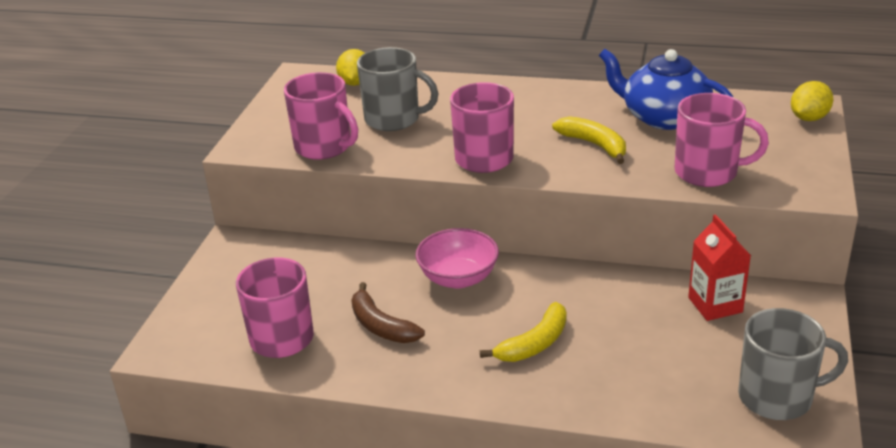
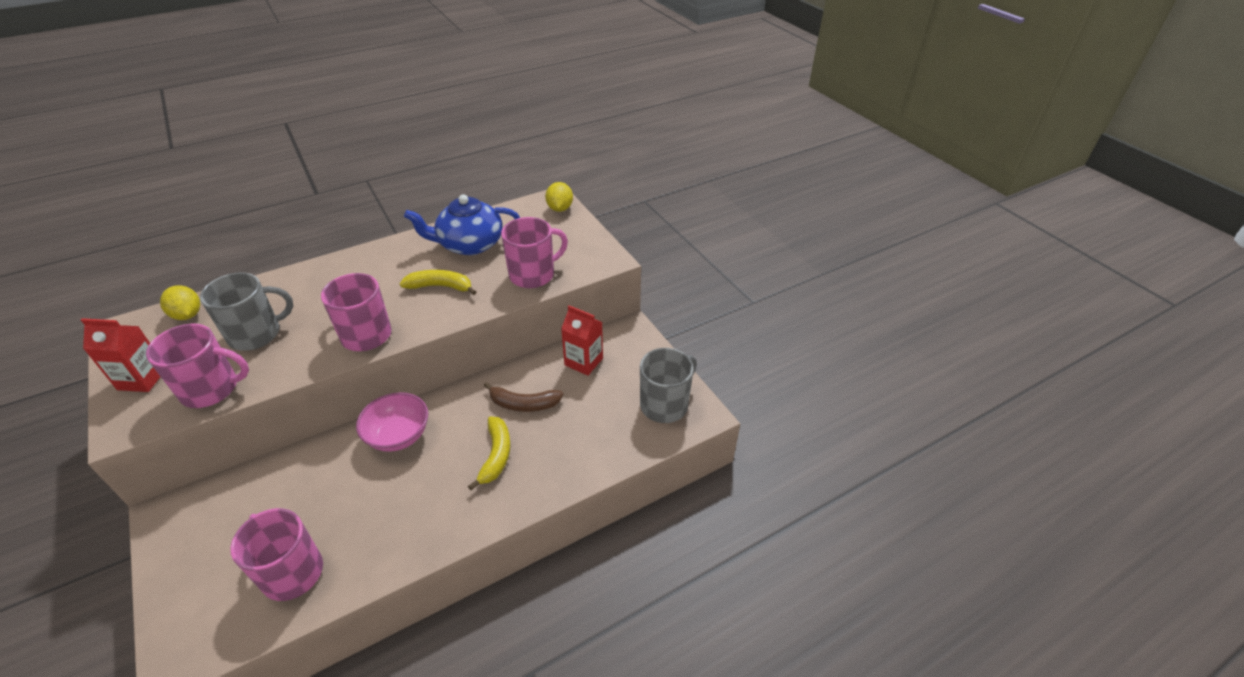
camera: 45 degrees left, 10 degrees up
(284, 118) = (142, 379): none -> red carton
(381, 326) = (370, 510): brown banana -> brown banana (523, 404)

